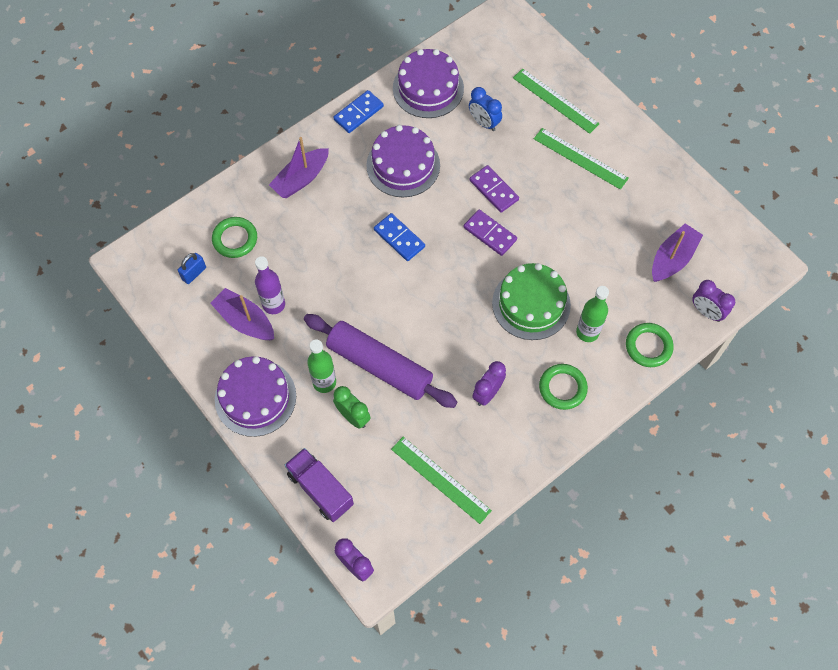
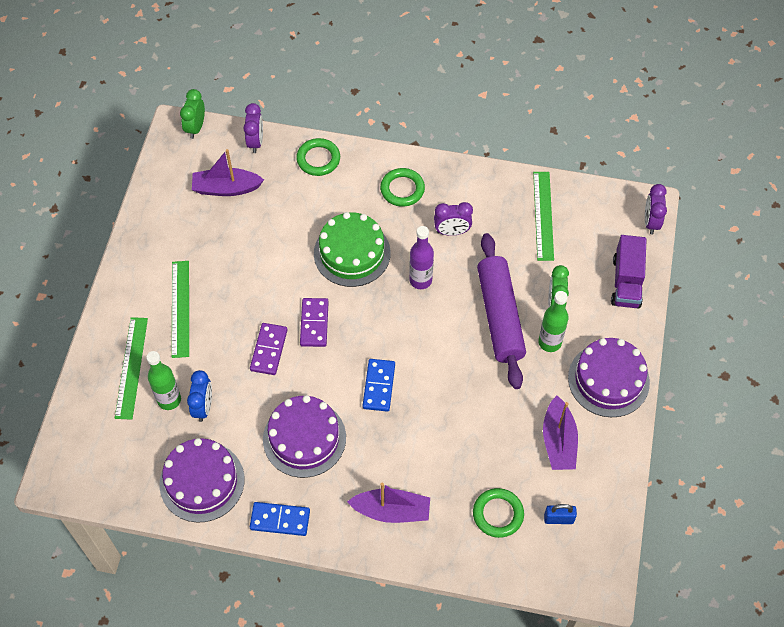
camera: 130 degrees left, 5 degrees down
(274, 304) = (524, 431): purple bottle -> purple bottle (420, 280)
(587, 332) = (342, 202): green bottle -> green bottle (169, 400)
(758, 277) = (195, 127): none -> green clock

